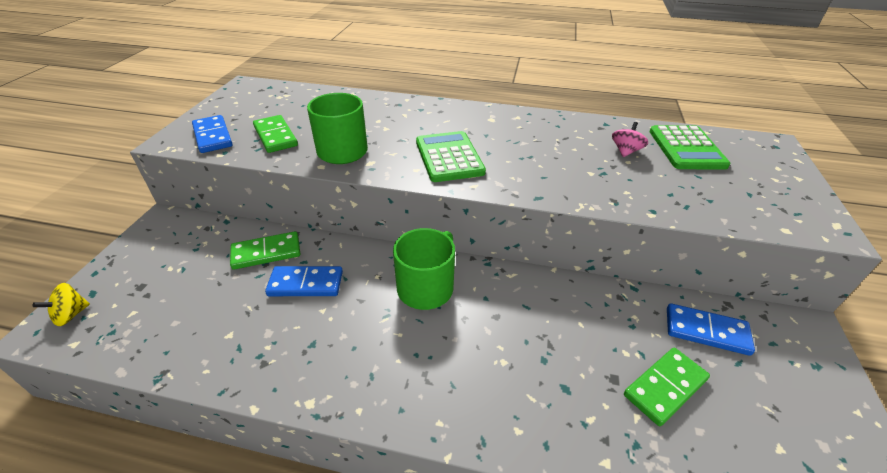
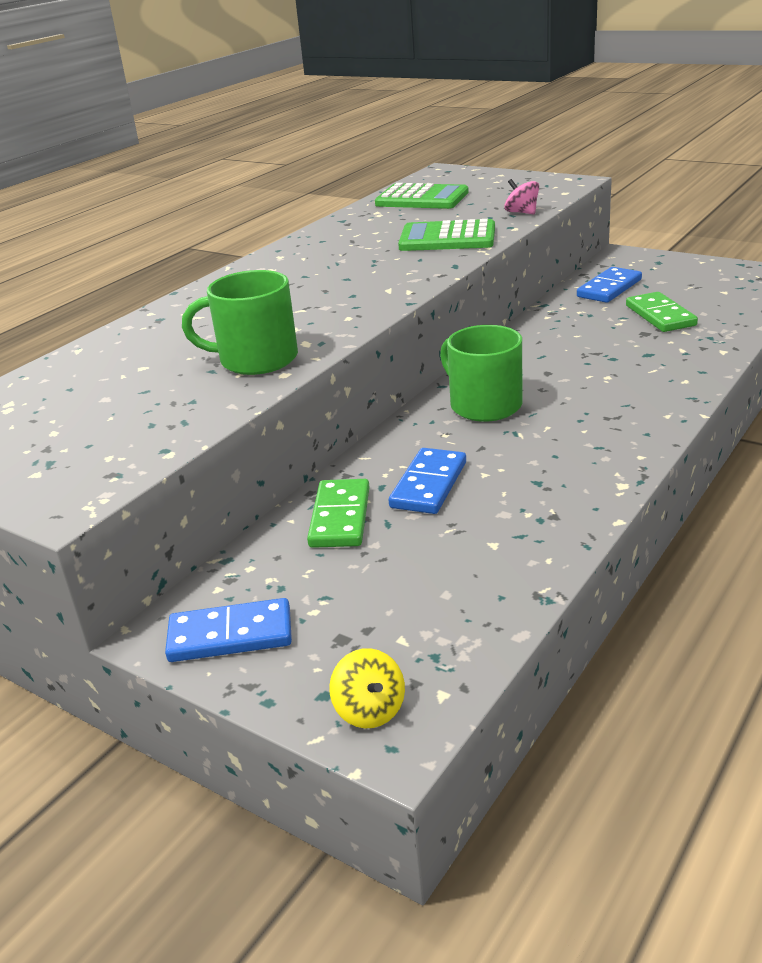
camera: 65 degrees left, 10 degrees down
(213, 136) = (95, 463): blue domino -> blue domino (230, 635)
(275, 136) = (158, 408): green domino -> none
(449, 157) = (337, 298): green calculator -> green calculator (447, 238)
(625, 151) = (404, 220): pink spinning top -> pink spinning top (522, 212)

